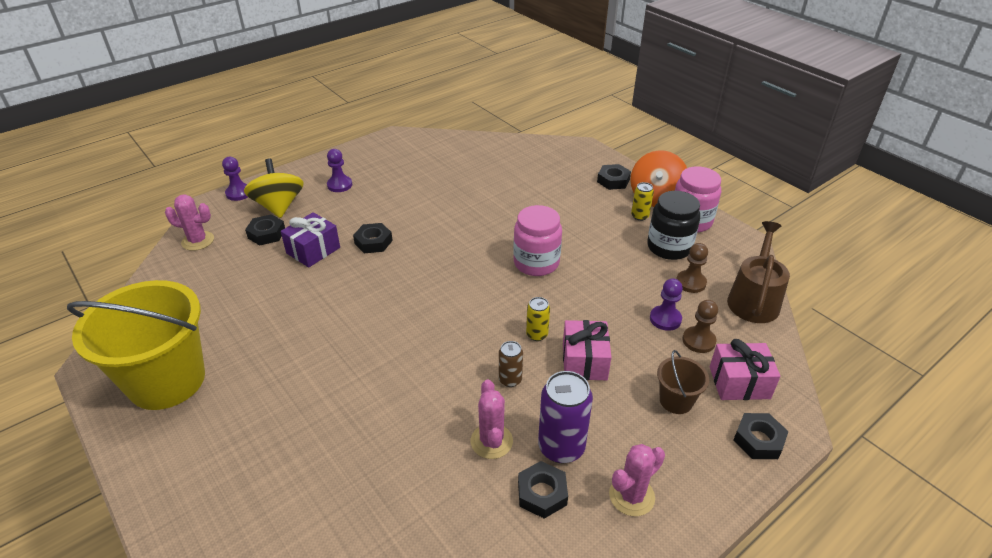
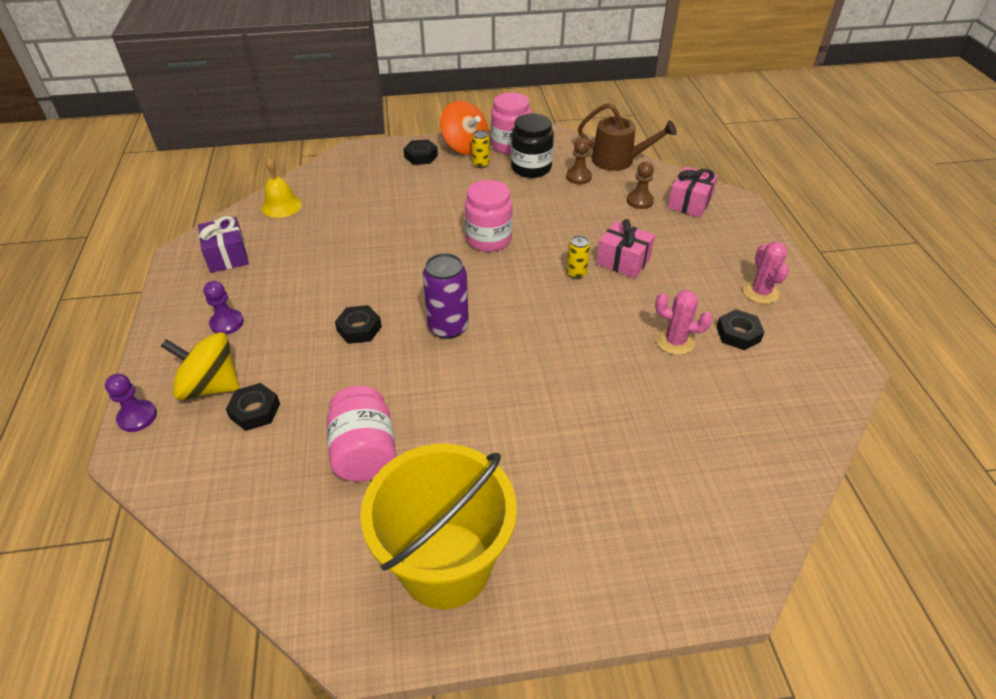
camera: 60 degrees left, 5 degrees up
(198, 241) = (200, 482): pink cactus -> none
(253, 298) = (364, 452): none -> pink jar
(313, 250) = (327, 379): purple gift -> purple gift (227, 256)
(480, 148) = (281, 205): none -> yellow bell
(510, 380) = (616, 307): brown can -> none
(561, 447) = (701, 307): purple can -> purple can (448, 327)
(665, 319) = (607, 205): purple pawn -> none
(676, 401) = (689, 236): brown bucket -> none
(754, 300) = (618, 160): brown watering can -> brown watering can turned 150 degrees clockwise
(758, 440) = (742, 219): black nut -> none

